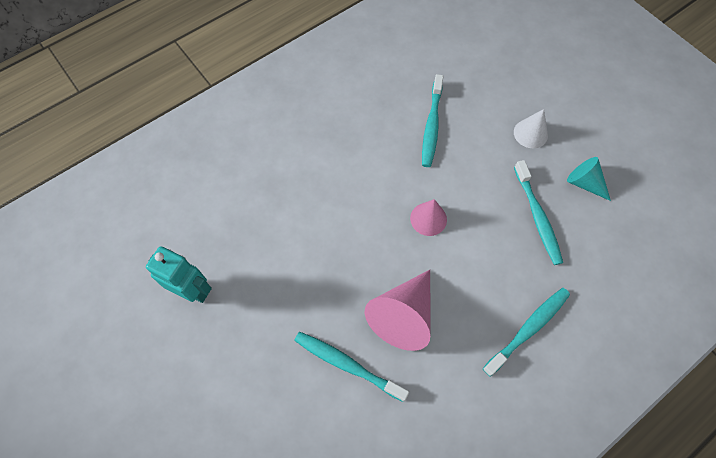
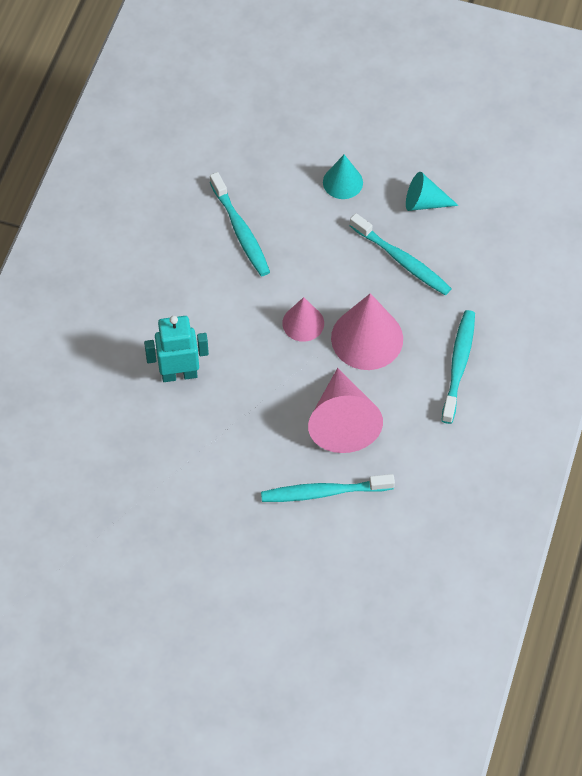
camera: 35 degrees left, 5 degrees down
(193, 290) = (131, 522): turquoise robot -> turquoise robot (179, 374)
(468, 260) = (367, 338): none -> pink cone
(530, 133) = (342, 182): white cone -> turquoise cone

